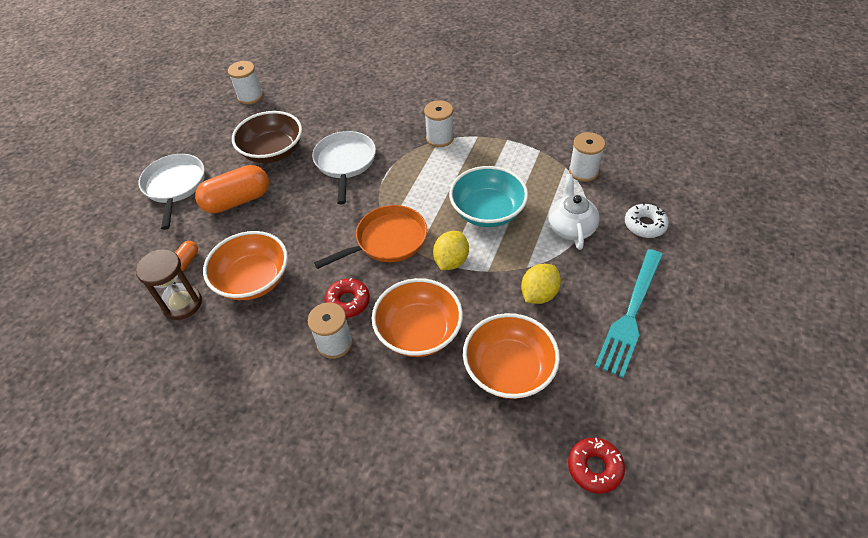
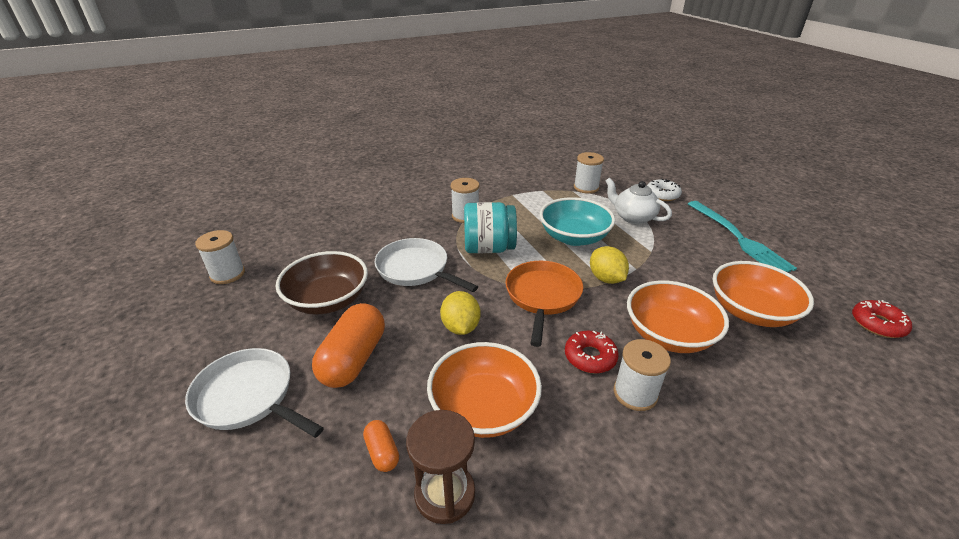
camera: 50 degrees left, 15 degrees down
(413, 178) = (489, 248): none -> turquoise jar
(539, 294) = (684, 260): yellow lemon -> yellow lemon (460, 327)

